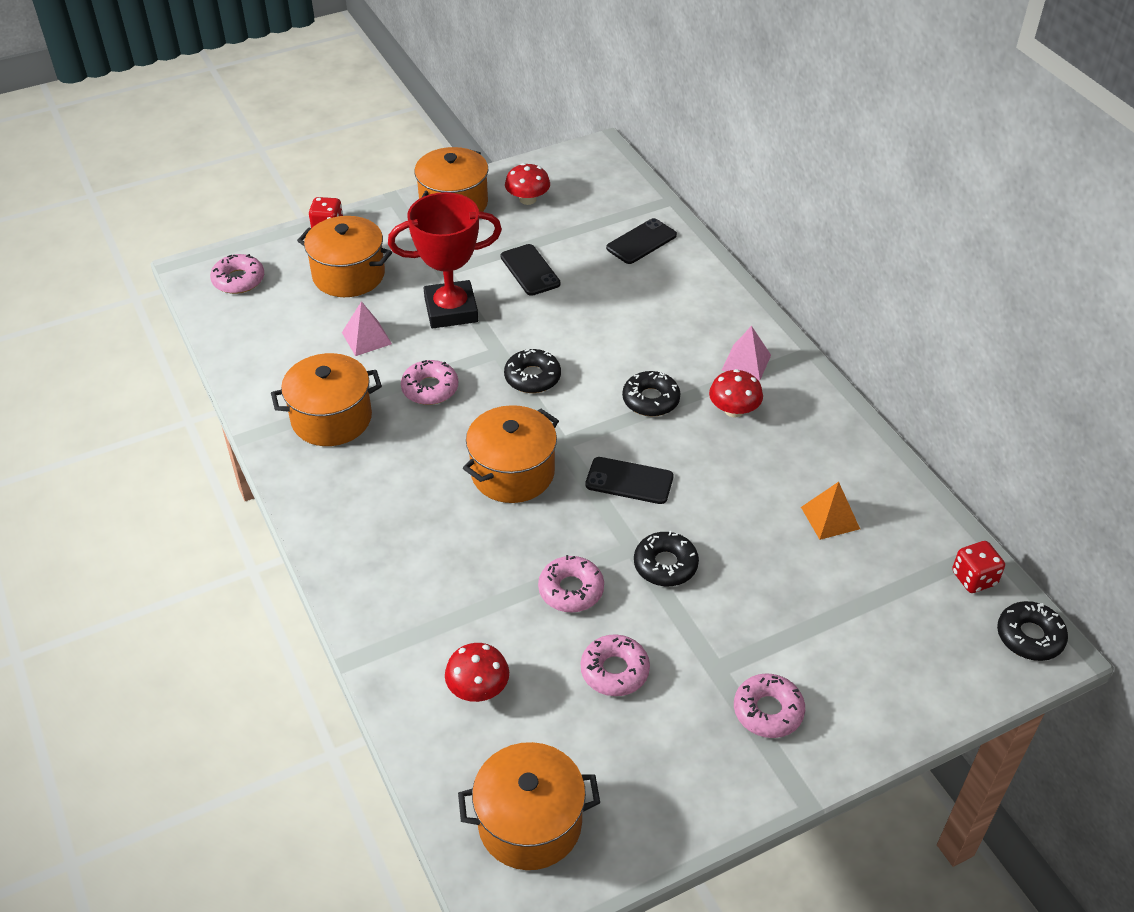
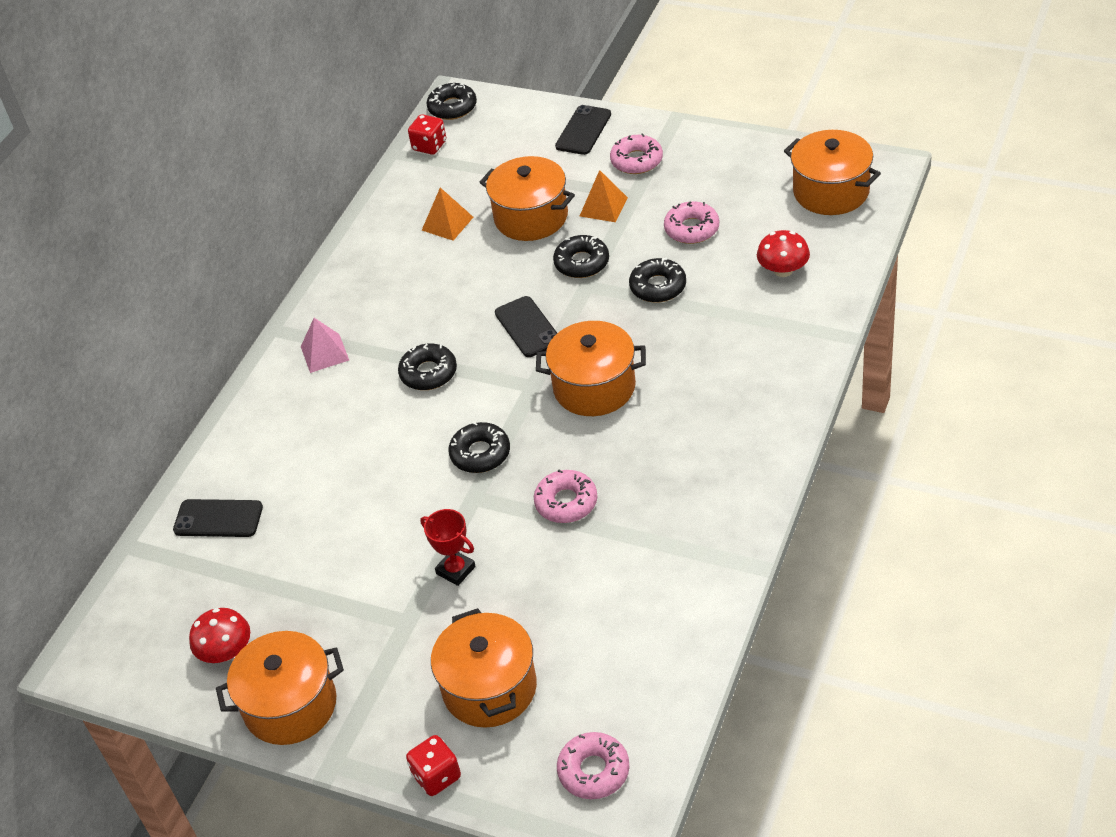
camera: 125 degrees left, 0 degrees up
(331, 418) = (672, 532): orange pot -> orange pot (531, 217)
(366, 338) = (557, 596): pink pyramid -> none
(451, 310) = (455, 570): red trophy -> red trophy, size x0.50
(530, 270) = (341, 562): black phone -> black phone (583, 130)
(571, 590) = (658, 286): pink donut -> black donut
(725, 634) = (603, 206): none -> orange pyramid
(734, 410) = (389, 326): red mushroom -> none

